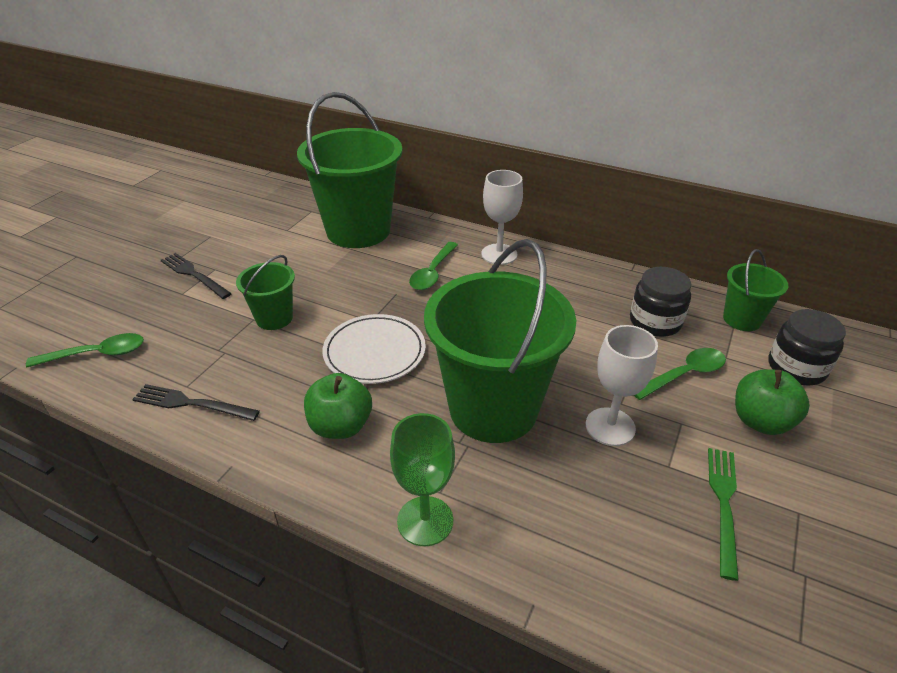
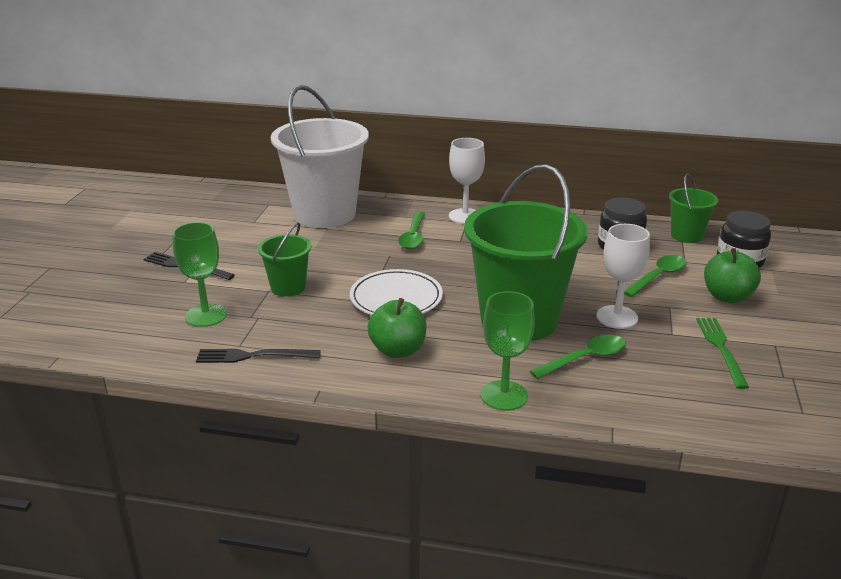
camera: 15 degrees left, 10 degrees down
(96, 354) = (133, 336): green spoon -> green spoon (584, 359)
(177, 340) = (206, 315): none -> green goblet
(358, 231) = (324, 214): green bucket -> white bucket

